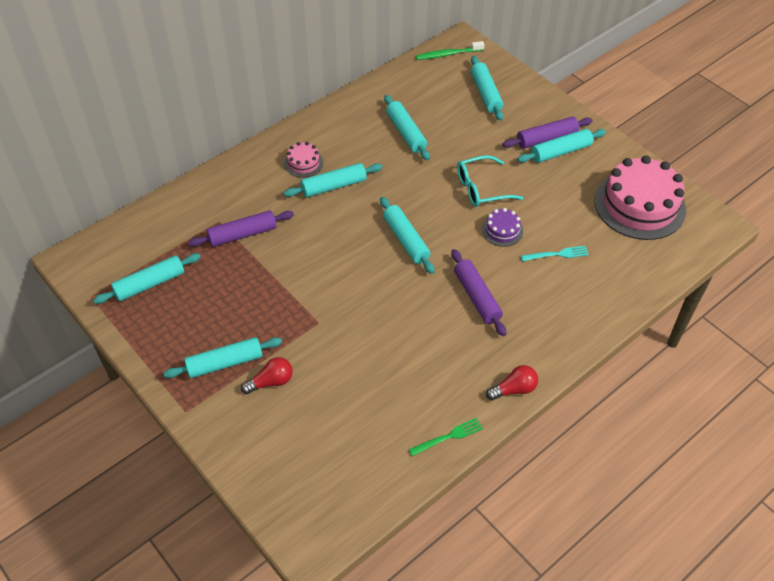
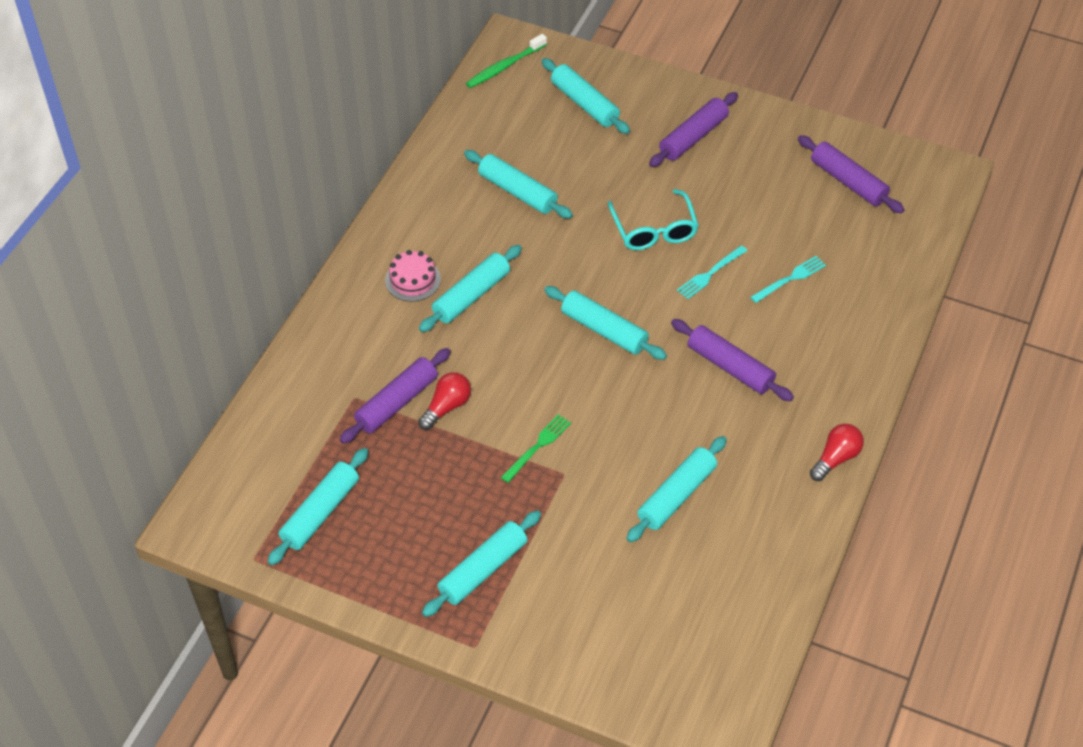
camera: 25 degrees left, 0 degrees up
(271, 382) = (554, 568): red light bulb -> red light bulb (446, 407)
(448, 437) = (797, 543): green fork -> green fork (537, 446)
(481, 188) = (654, 230): turquoise glasses -> turquoise glasses turned 60 degrees counterclockwise
(502, 230) = (710, 274): purple cake -> turquoise fork
(560, 152) = (719, 148): turquoise rolling pin -> turquoise rolling pin (676, 495)
(639, 205) = (848, 182): pink cake -> purple rolling pin

